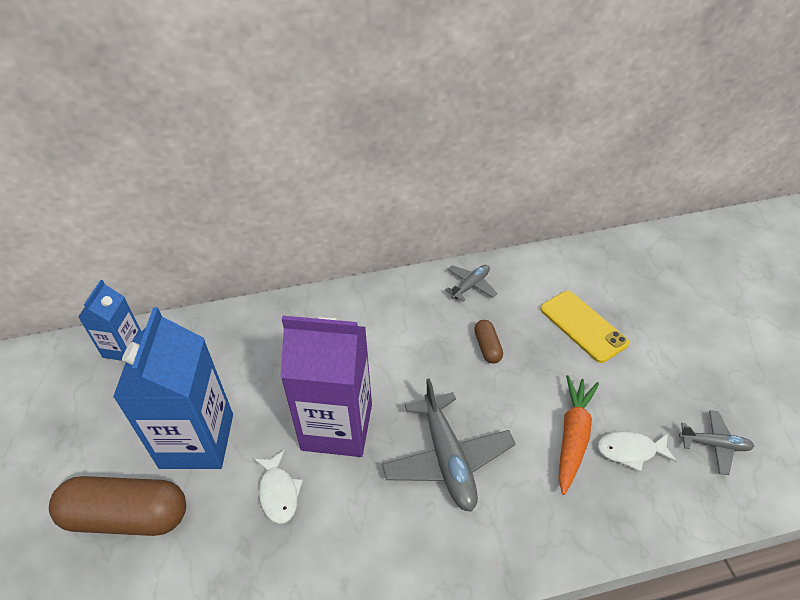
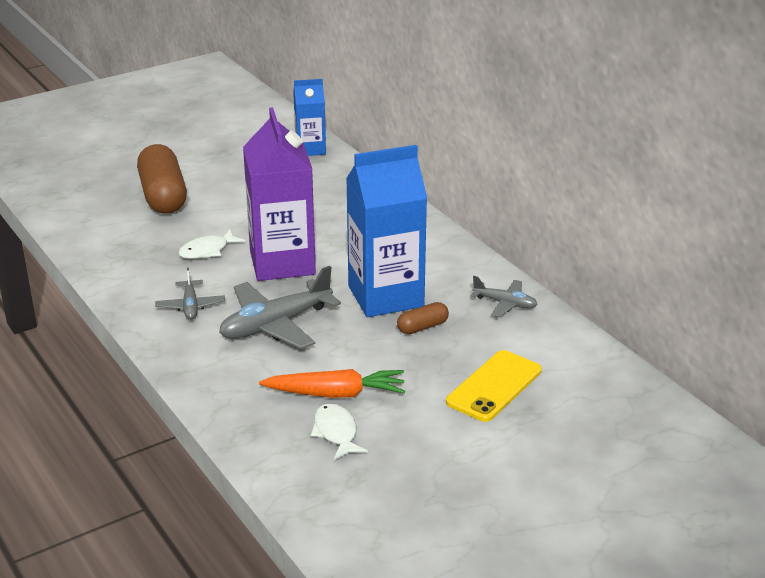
camera: 70 degrees right, 15 degrees down
(197, 441) = (238, 204): blue carton -> blue carton (385, 296)
(714, 445) = (372, 492): grey plane -> grey plane (190, 306)

